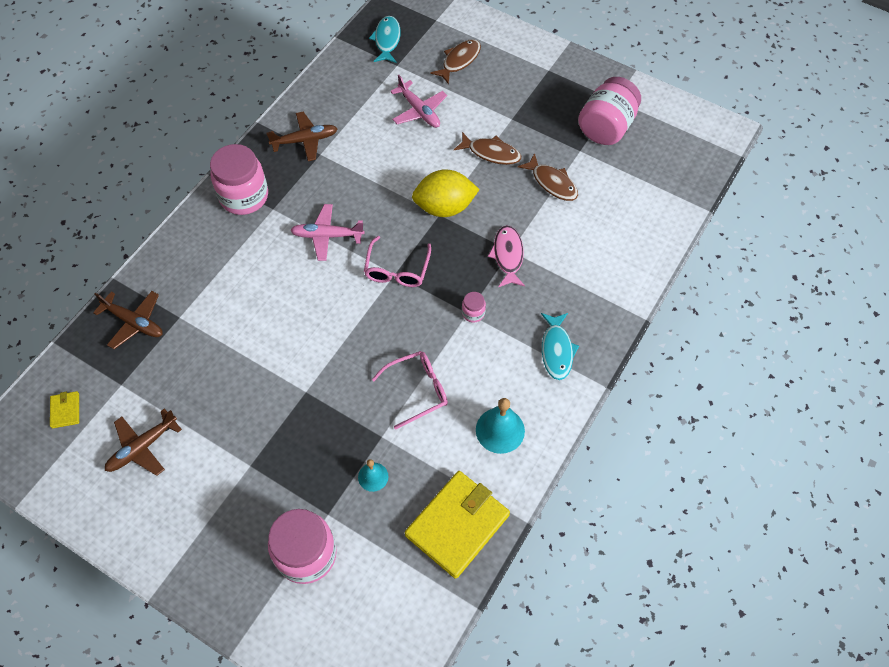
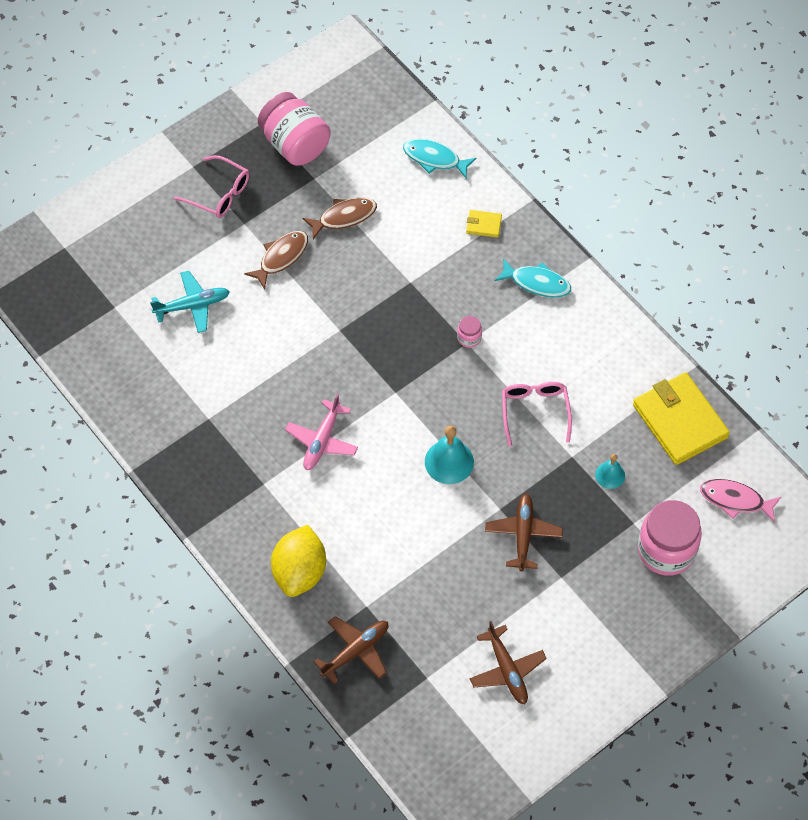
camera: 70 degrees left, 0 degrees up
(65, 410) = (438, 736): yellow wallet -> yellow wallet (483, 225)
(244, 196) = (234, 508): pink jar -> none
(305, 140) = (182, 428): brown plane -> brown plane (523, 534)
(387, 40) = (71, 305): turquoise fish -> turquoise fish (435, 159)
(397, 270) = (391, 388): pink glasses -> pink glasses (219, 193)
(419, 111) = (192, 305): pink plane -> turquoise plane
(444, 207) = (332, 322): yellow lemon -> yellow lemon (299, 572)
(459, 61) = (138, 245): brown fish -> none
(500, 430) = (601, 357): turquoise bell -> turquoise bell (449, 462)
(508, 256) = (415, 286): pink fish -> pink fish (735, 500)

